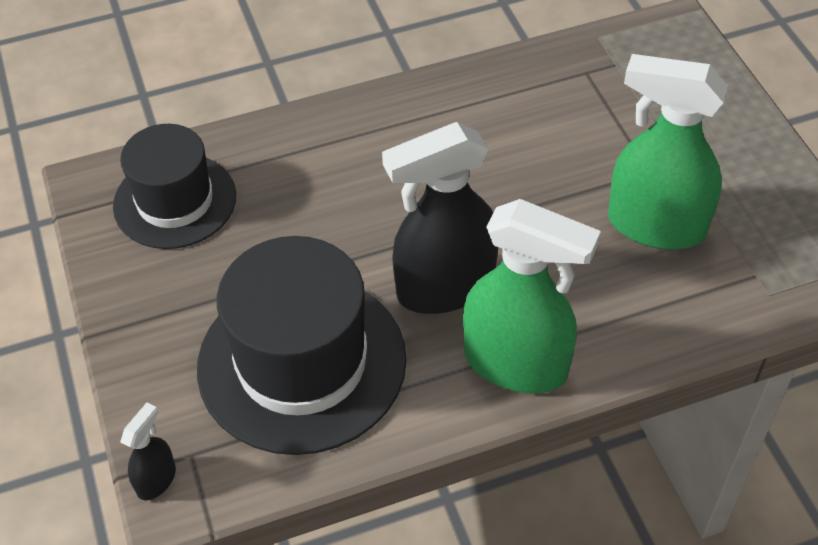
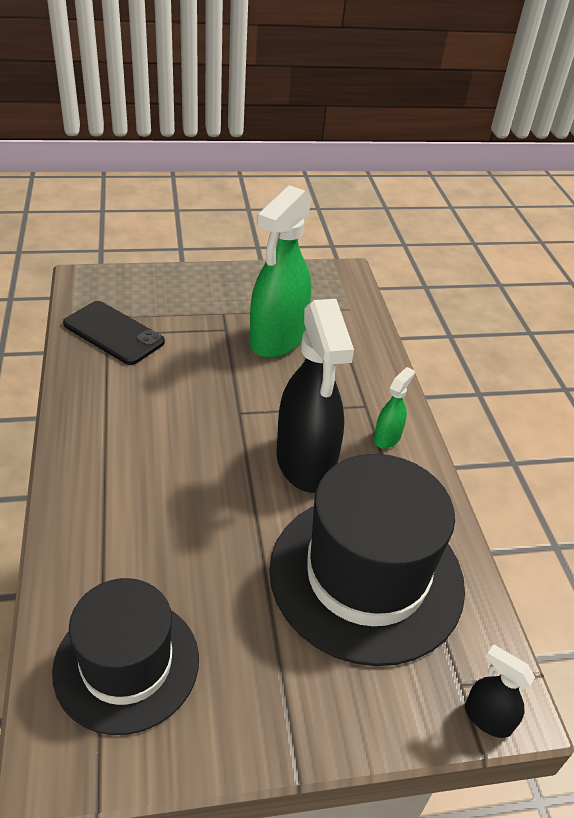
camera: 85 degrees left, 10 degrees down
(516, 363) = (387, 438): green spray bottle -> green spray bottle, size x0.44
(589, 77) = (113, 333): none -> black phone

